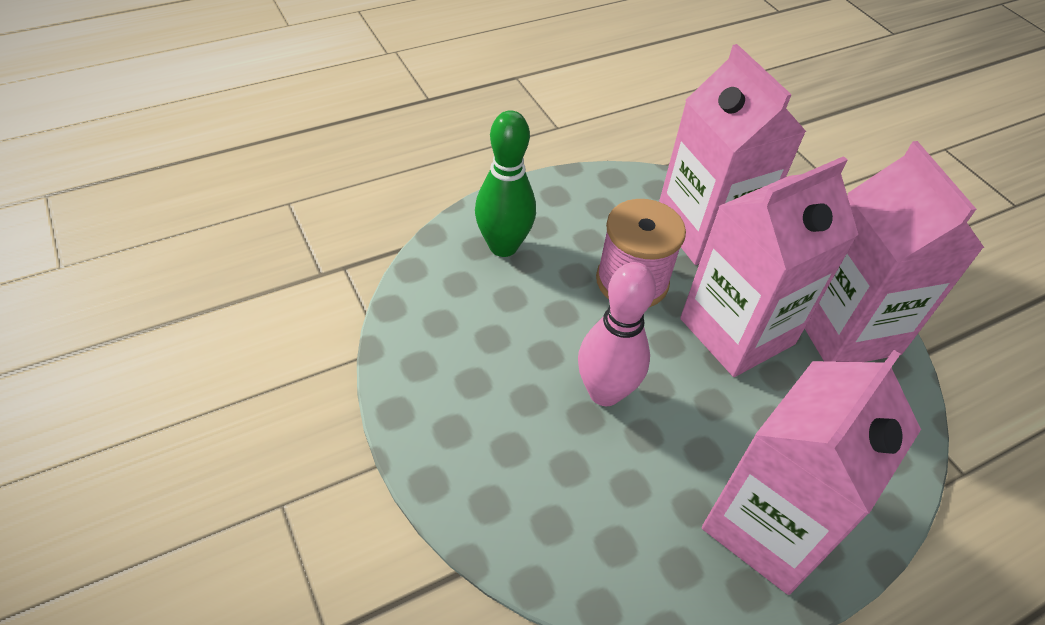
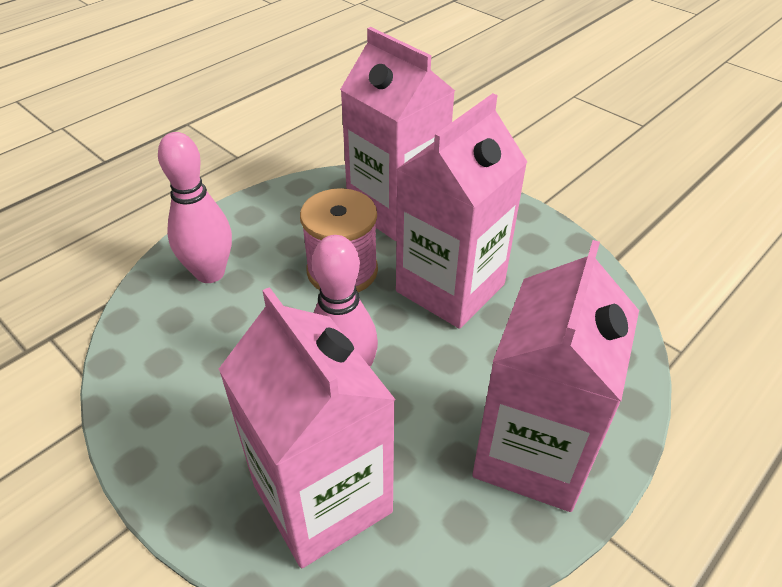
camera: 15 degrees left, 5 degrees down
(503, 246) = (210, 273): green bowling pin -> pink bowling pin
(844, 329) = (542, 259): pink carton -> pink carton (322, 498)

